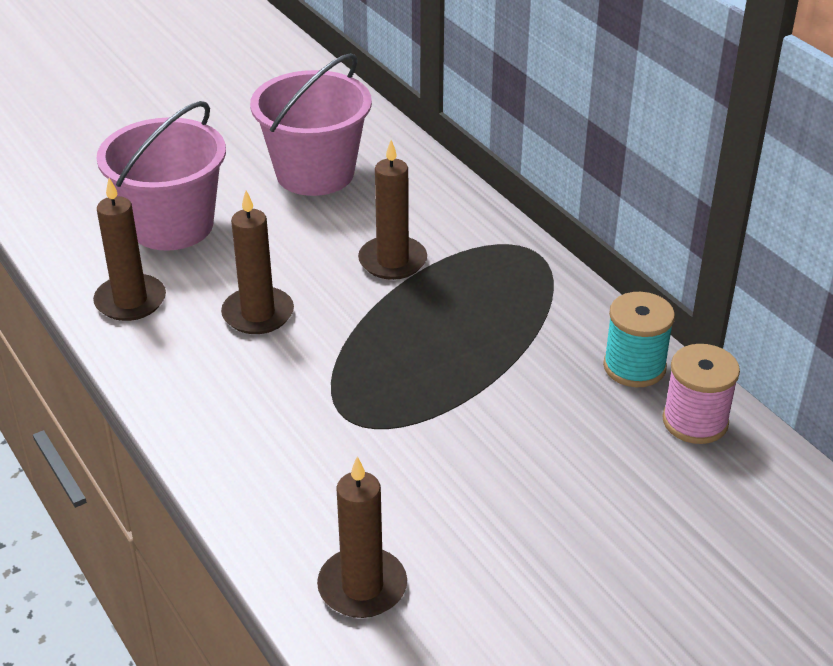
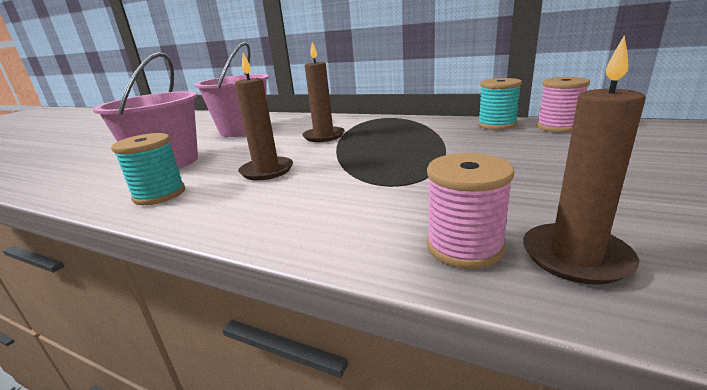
camera: 30 degrees left, 15 degrees down
(130, 301) = (159, 194): brown candle -> turquoise spool
(303, 531) = (464, 246): none -> pink spool

